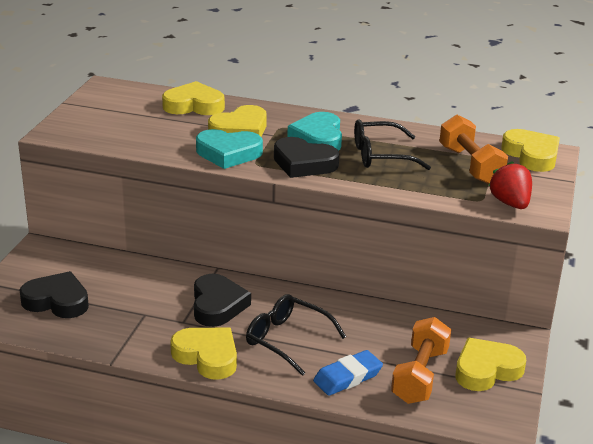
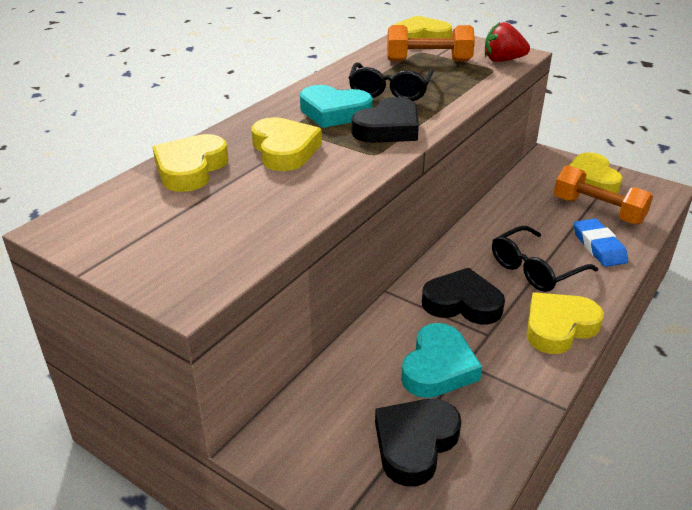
camera: 70 degrees left, 5 degrees up
(228, 153) = (341, 166): turquoise heart -> turquoise heart (438, 367)

